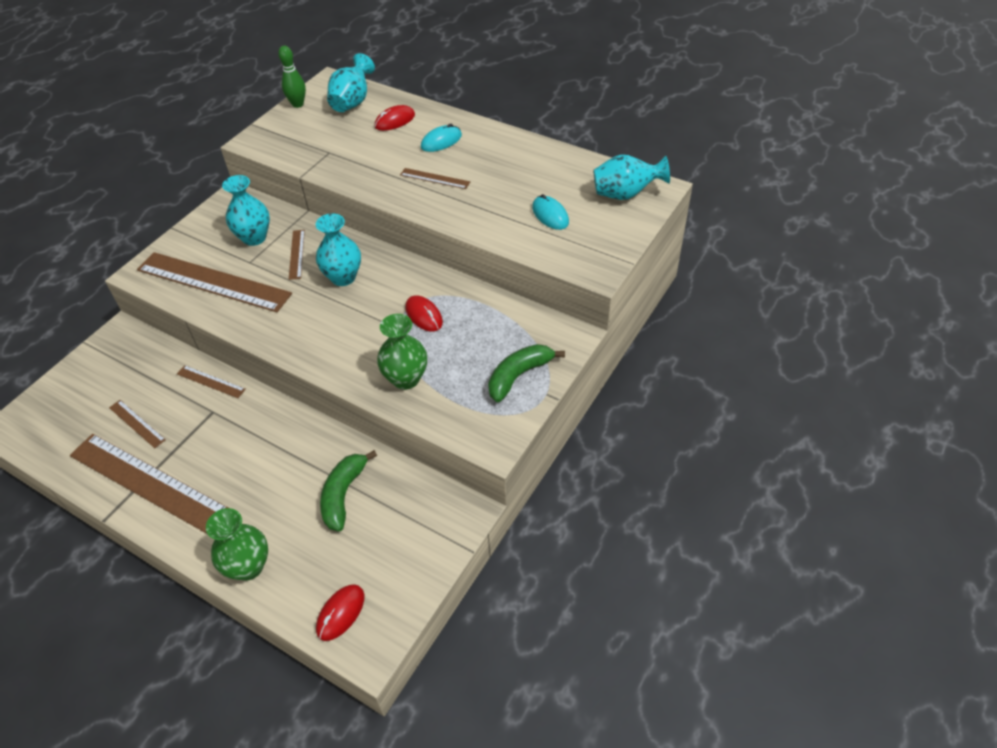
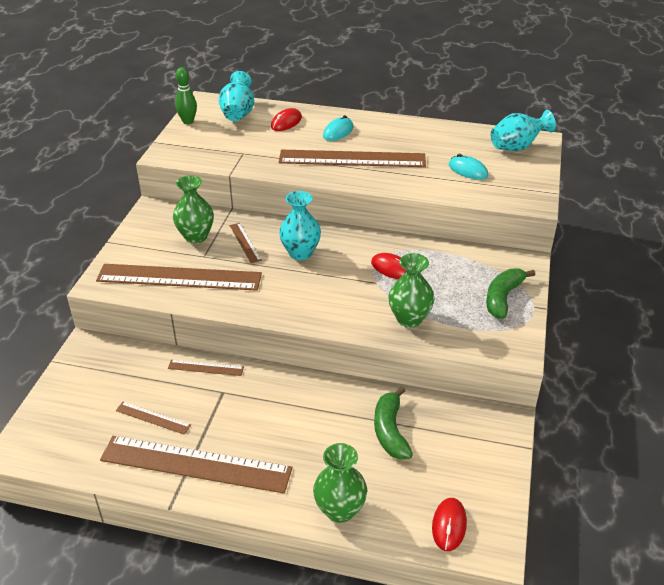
camera: 20 degrees left, 10 degrees down
(254, 238) = (196, 236): turquoise vase -> green vase
(435, 178) = (352, 159): brown ruler -> brown ruler, size x2.26

